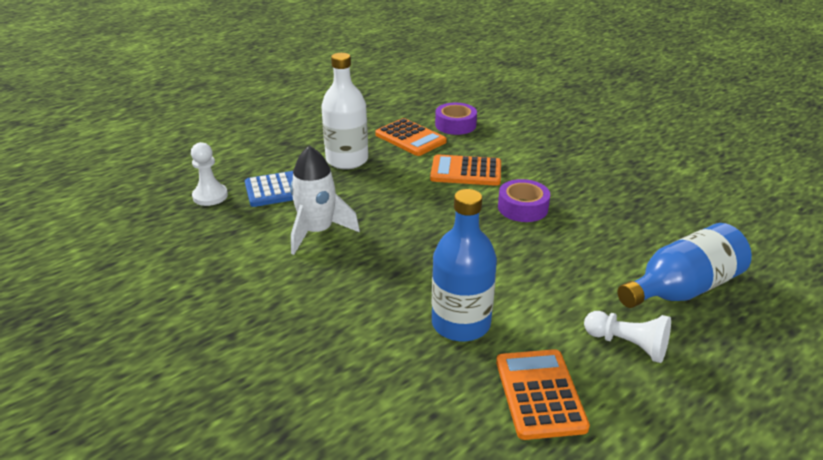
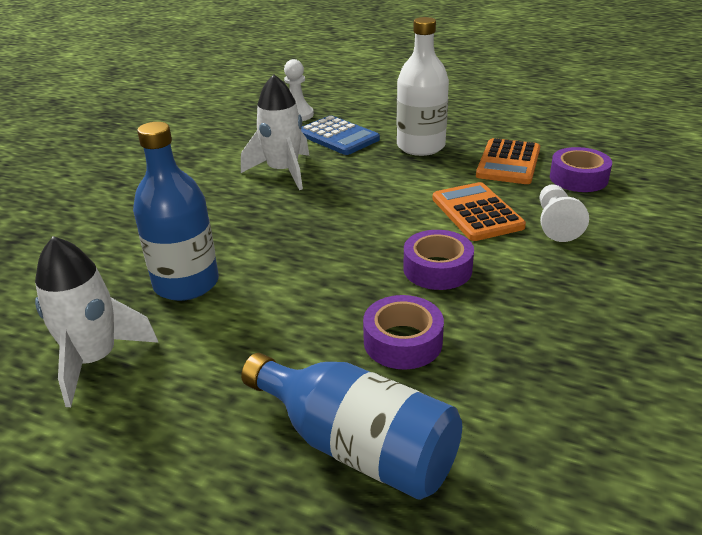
camera: 65 degrees right, 0 degrees up
(540, 394) = (95, 360): orange calculator -> white rocket
(593, 244) = (402, 341): none -> purple tape
(627, 345) = (203, 412): white pawn -> white pawn (556, 224)

